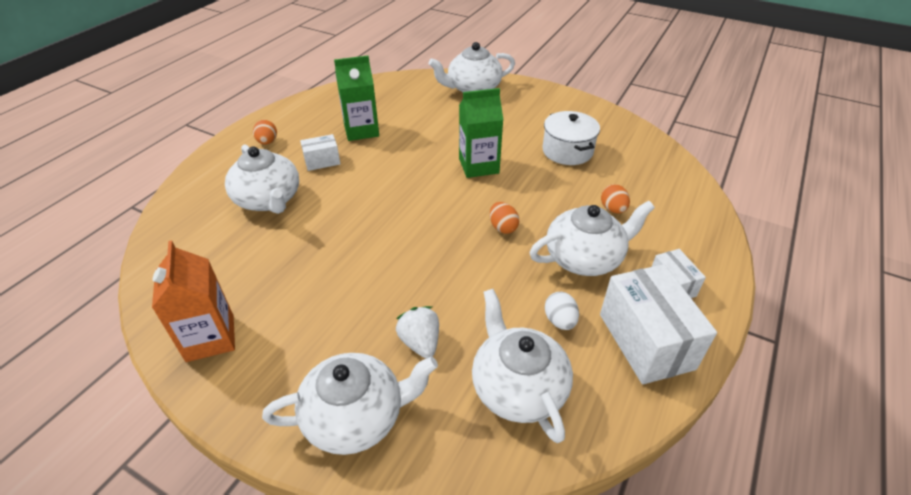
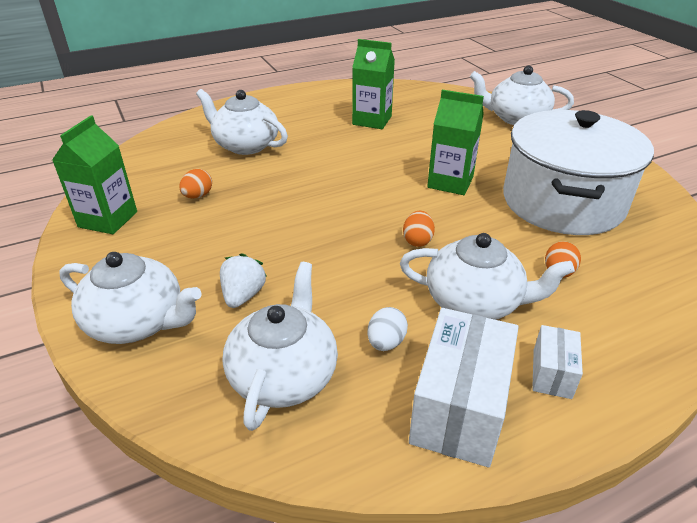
camera: 35 degrees right, 5 degrees down
(210, 338) = (108, 219): orange carton -> green carton
(267, 142) = (288, 106): orange egg -> orange egg (198, 196)
(268, 200) = (245, 145): white teapot -> white teapot turned 120 degrees clockwise
(322, 161) = (315, 132): white box -> none
(567, 151) = (563, 202): white pot -> white pot, size x1.92

